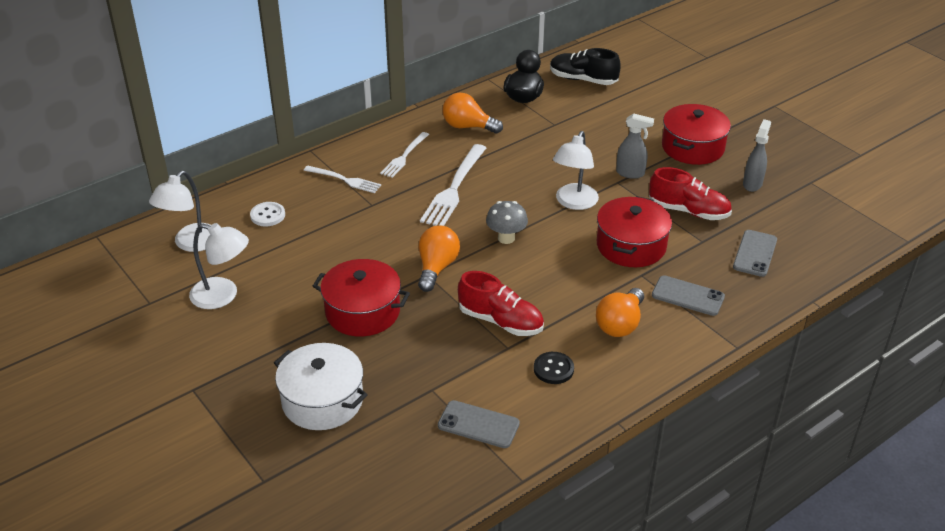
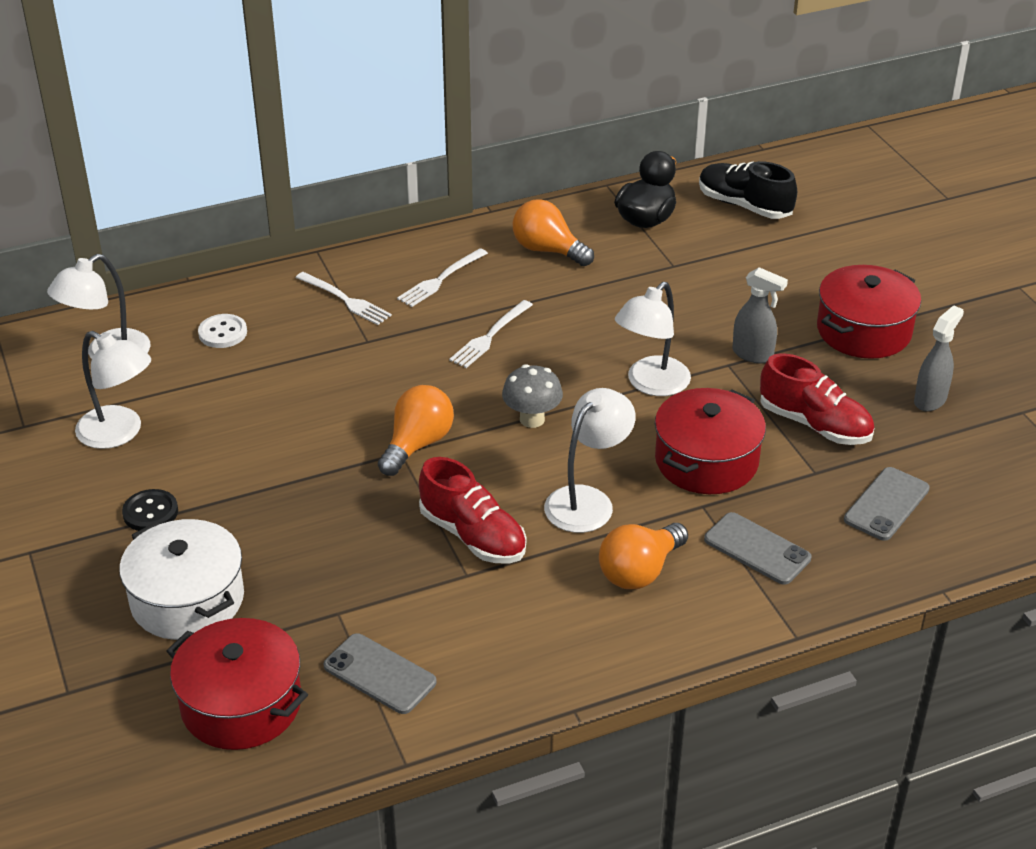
camera: 15 degrees right, 0 degrees up
(362, 311) = (292, 488): red pot -> red pot (241, 704)
(454, 189) = (490, 336): white fork -> white fork, size x0.61
(553, 369) = (517, 617): black button -> black button (150, 512)
(566, 285) = (587, 501): none -> white lamp

